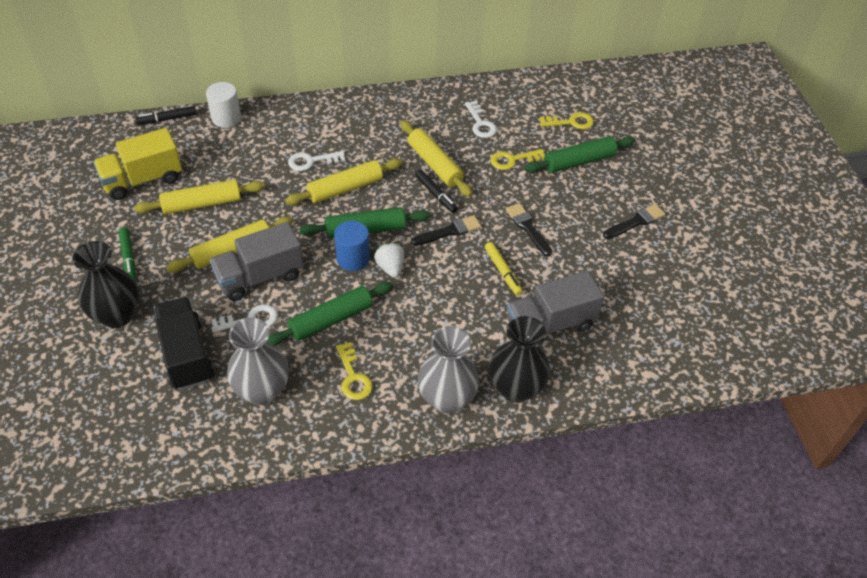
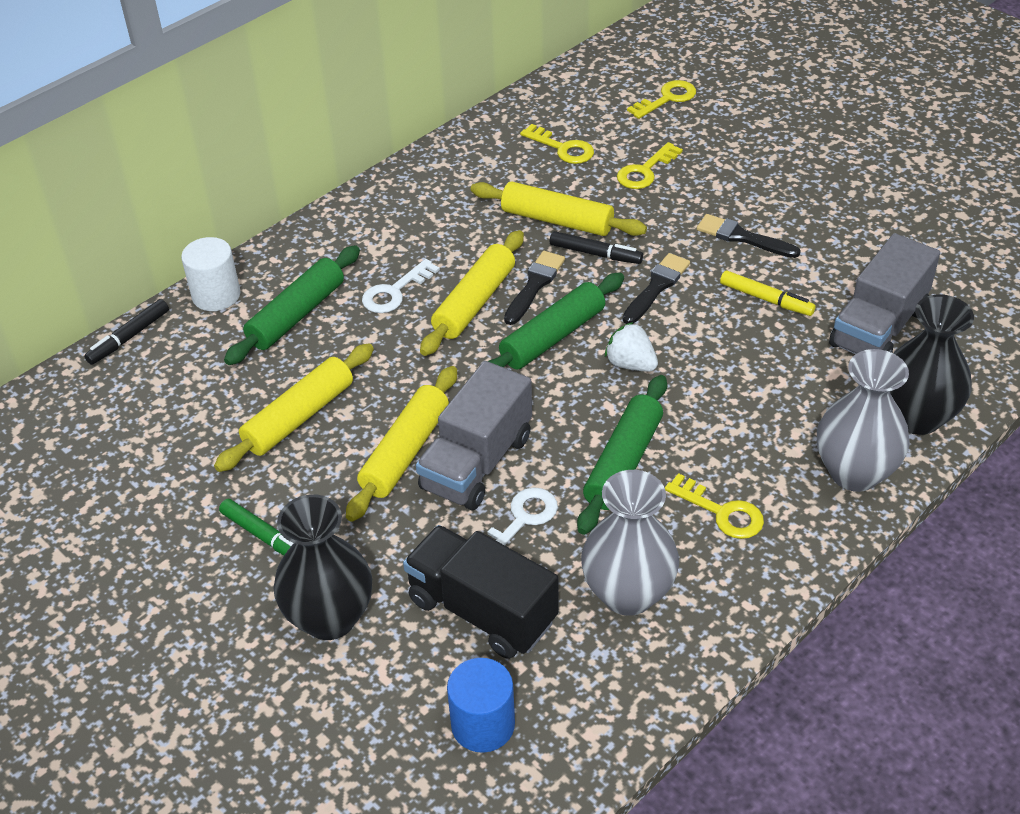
camera: 30 degrees left, 5 degrees down
(143, 180) = (177, 430): yellow truck -> none
(353, 258) = (573, 378): blue cylinder -> blue cylinder (483, 725)
(480, 123) = (563, 148): white key -> yellow key
(579, 161) = (721, 137): green rolling pin -> green rolling pin (296, 315)
(635, 222) = (852, 172): black brush -> black brush (534, 285)

